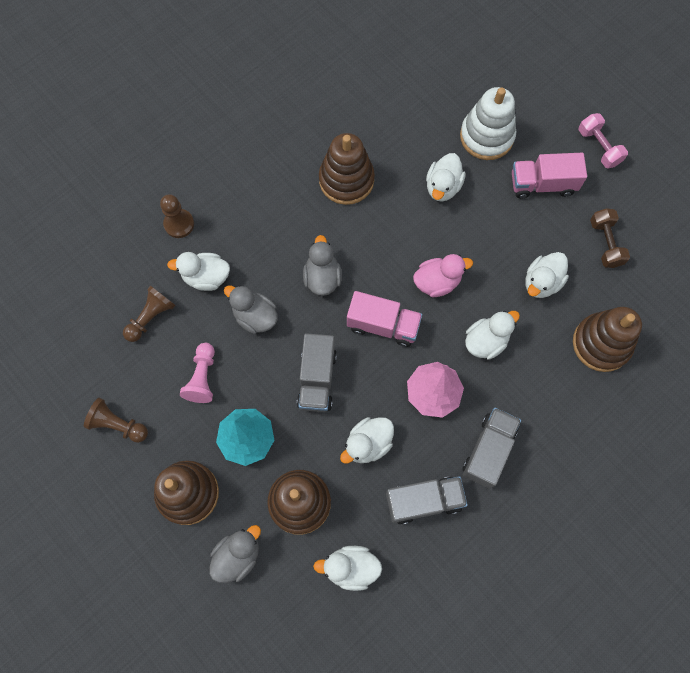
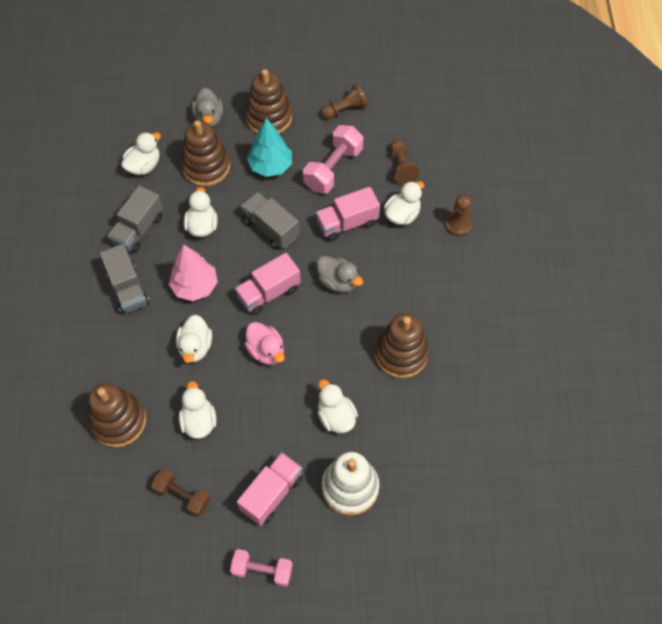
camera: 130 degrees right, 10 degrees down
(202, 377) = (333, 168): pink pawn -> pink dumbbell
(255, 316) = (347, 223): grey duck -> pink truck
(437, 282) = (266, 351): pink duck -> pink duck turned 60 degrees counterclockwise

